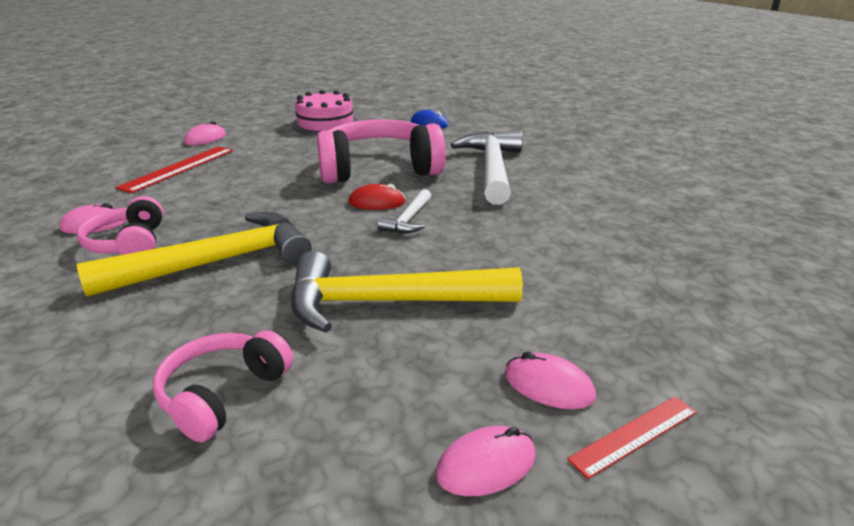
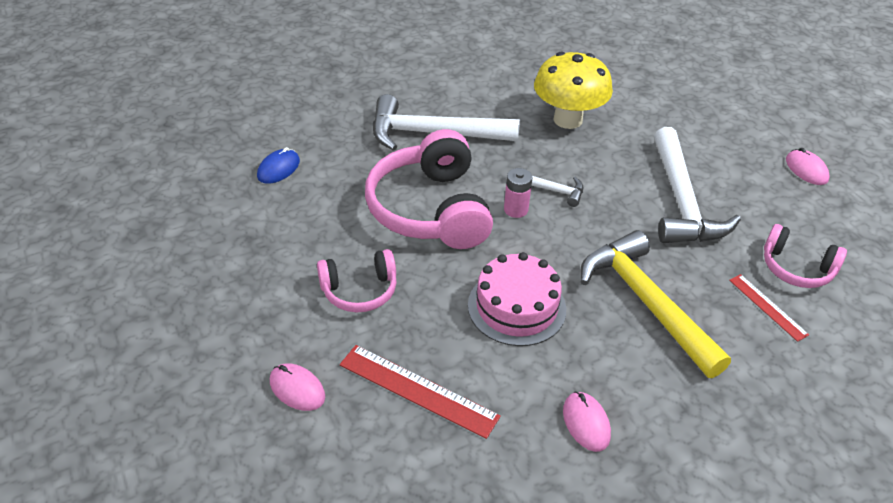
camera: 90 degrees left, 15 degrees up
(128, 244) = (623, 377): pink headphones -> pink headphones (359, 290)
(325, 124) = (256, 263): pink cake -> pink cake (516, 307)
(376, 202) = (516, 209): red mouse -> pink battery
(388, 302) = (681, 201): yellow hammer -> white hammer
(548, 233) = (568, 119): none -> yellow mushroom
(548, 385) = (743, 144): pink mouse -> none
(634, 435) = (769, 123): red ruler -> red ruler (768, 307)

